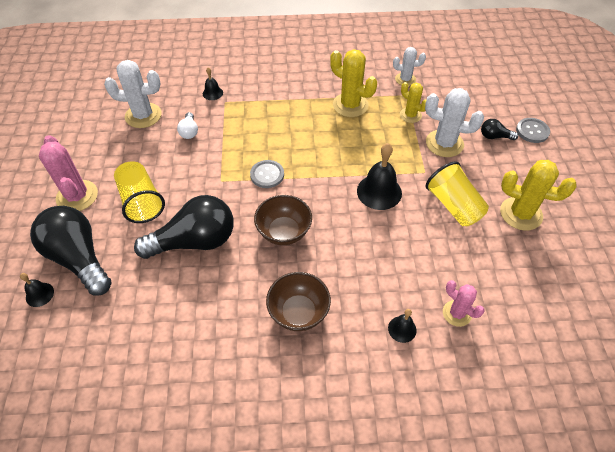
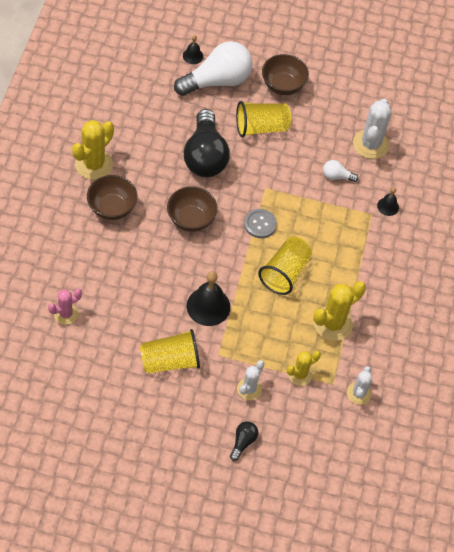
camera: 100 degrees right, 5 degrees up
(77, 196) = (283, 85): pink cactus -> brown bowl
(79, 258) = (217, 81): black light bulb -> white light bulb
(314, 145) = (284, 272): none -> yellow cup
(402, 329) = (69, 270): black bell -> none
(444, 143) = (249, 389): white cactus -> white cactus, size x0.61
(521, 214) = (139, 414): yellow cactus -> yellow cactus (94, 164)
(532, 131) = (238, 484): grey button -> none

